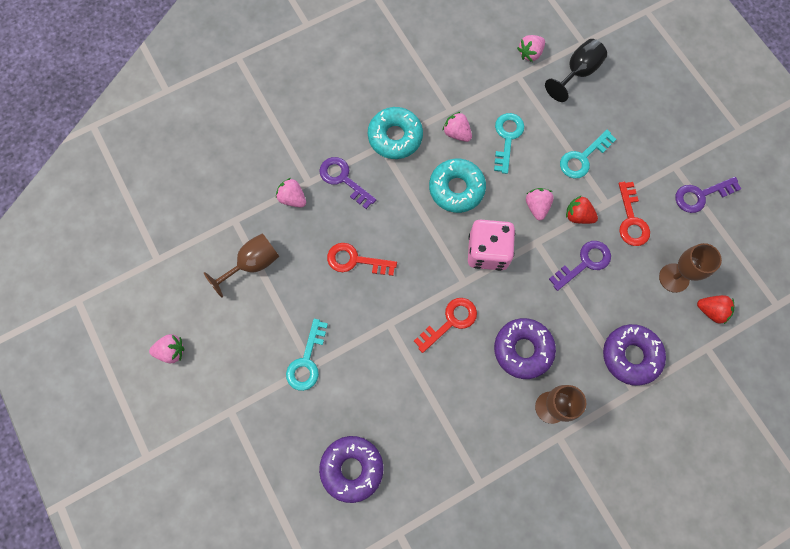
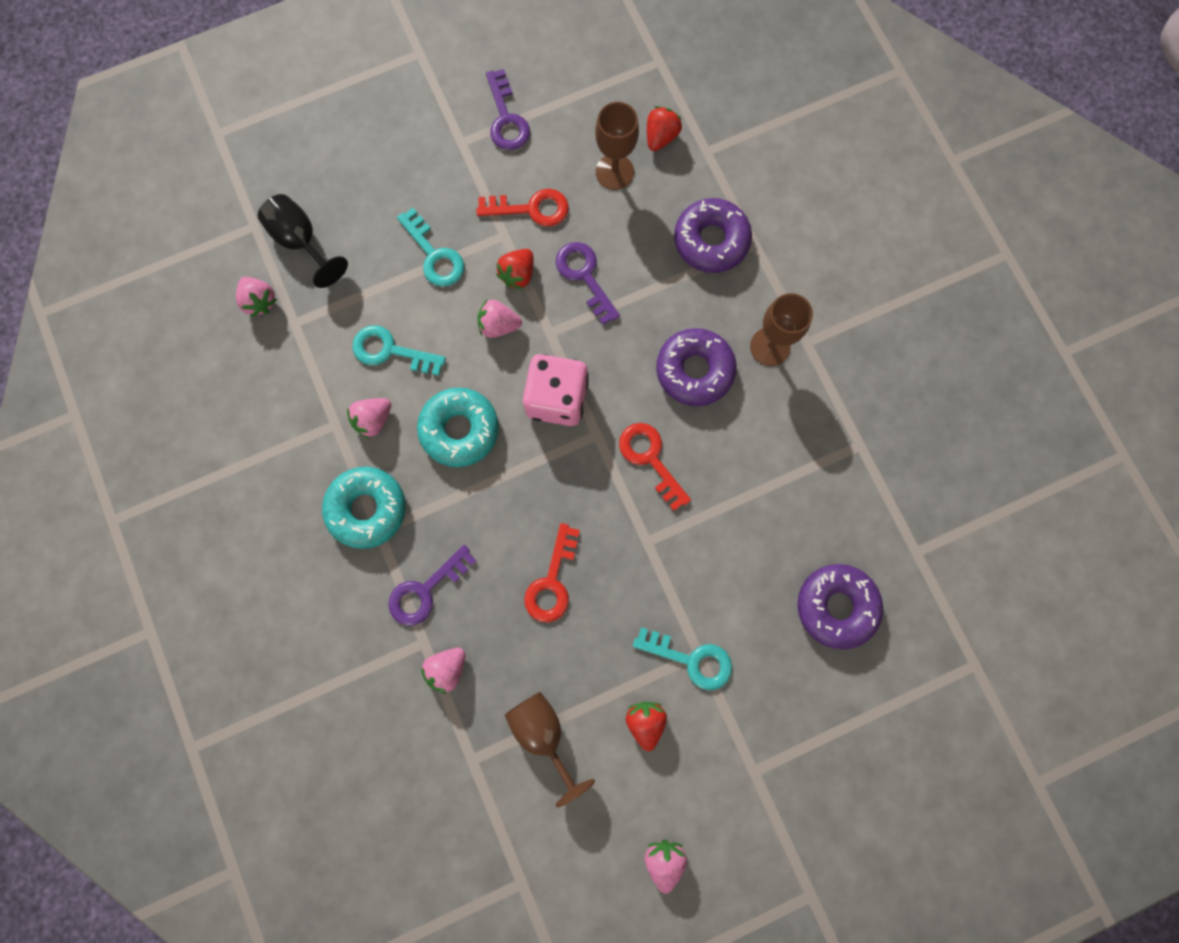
camera: 85 degrees left, 5 degrees up
(262, 331) = (645, 721): none -> red strawberry

